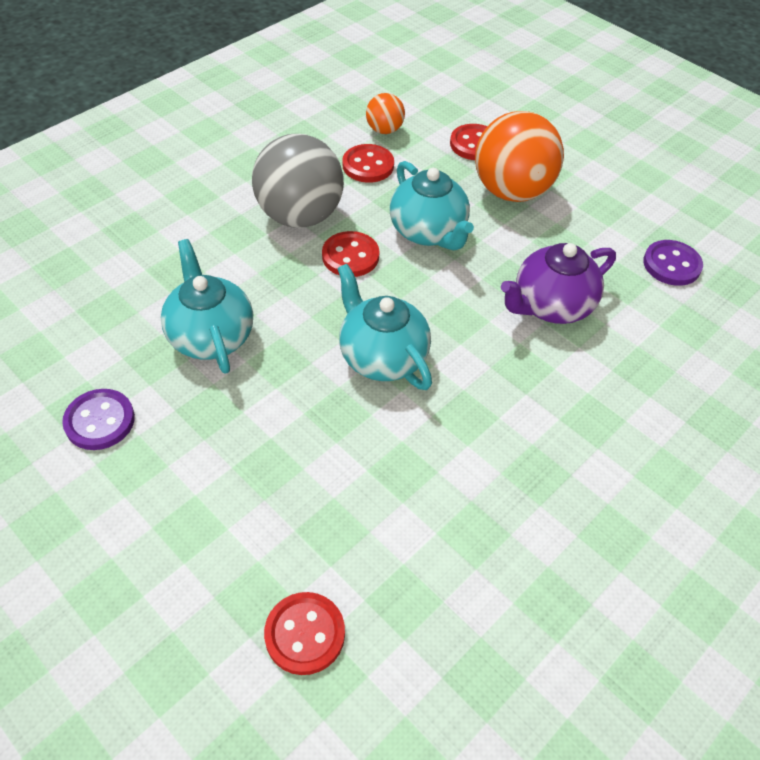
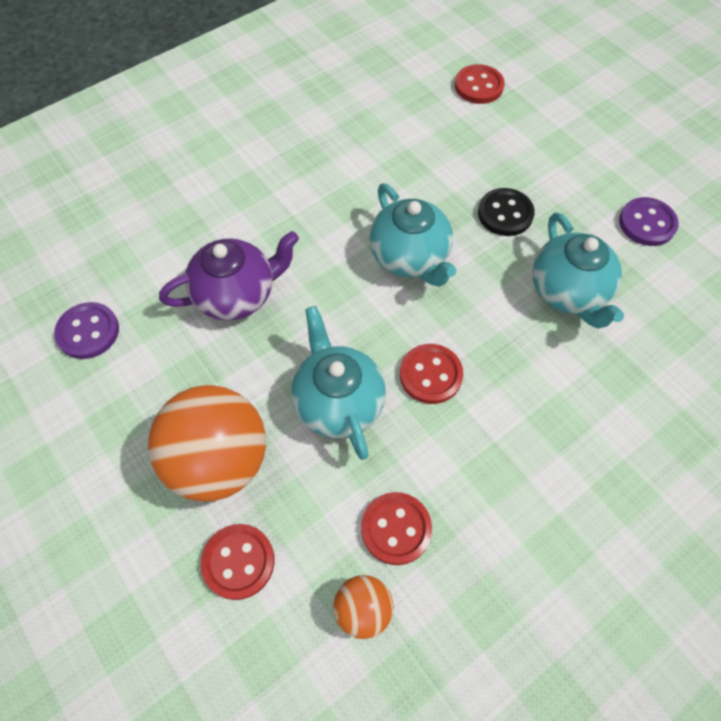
camera: 170 degrees left, 10 degrees up
(273, 417) = (505, 214): none -> black button
(300, 216) = (487, 442): grey ball -> none

